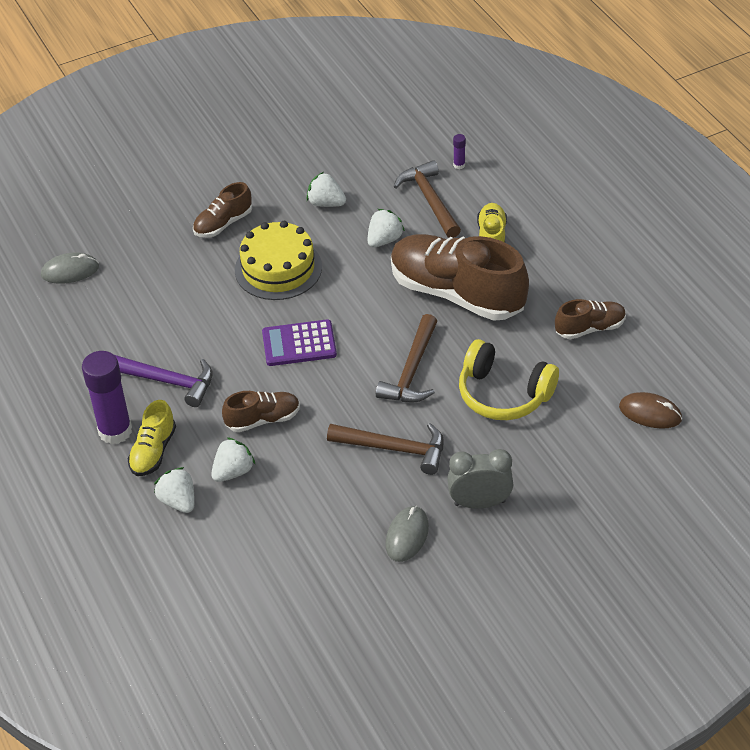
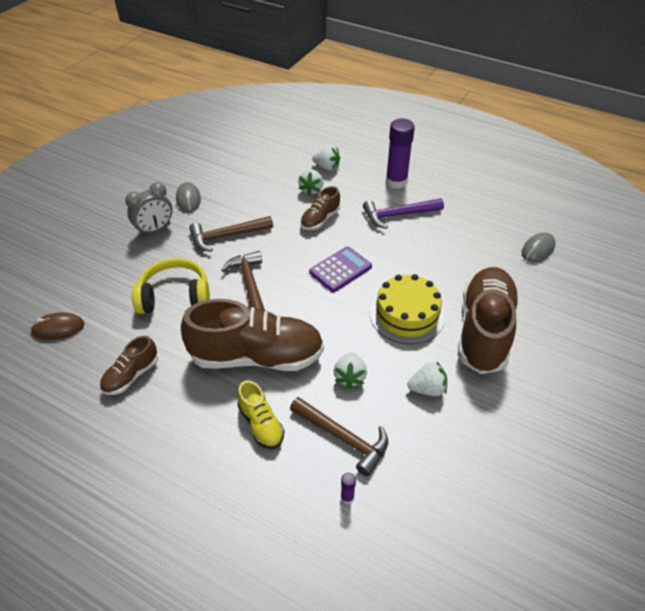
camera: 145 degrees right, 0 degrees up
(153, 451) = (365, 181): yellow shoe -> none
(223, 224) = (484, 331): brown shoe -> brown shoe, size x2.06

